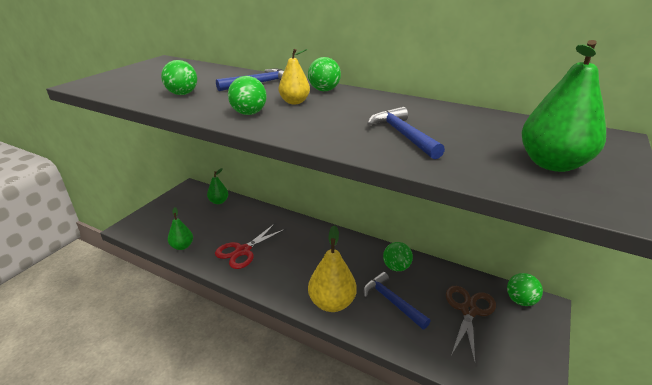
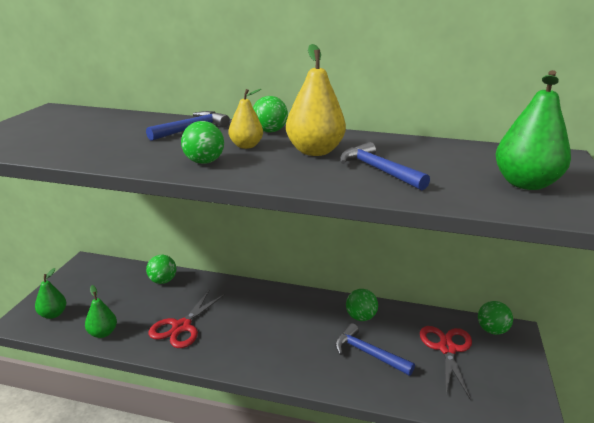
camera: 15 degrees left, 5 degrees down
(182, 94) = (109, 147): green ball -> green ball (163, 281)
(219, 201) = (130, 274): green pear -> green pear (53, 314)
(332, 303) = (305, 366): yellow pear -> yellow pear (314, 151)
(468, 310) = (447, 349): brown scissors -> red scissors

